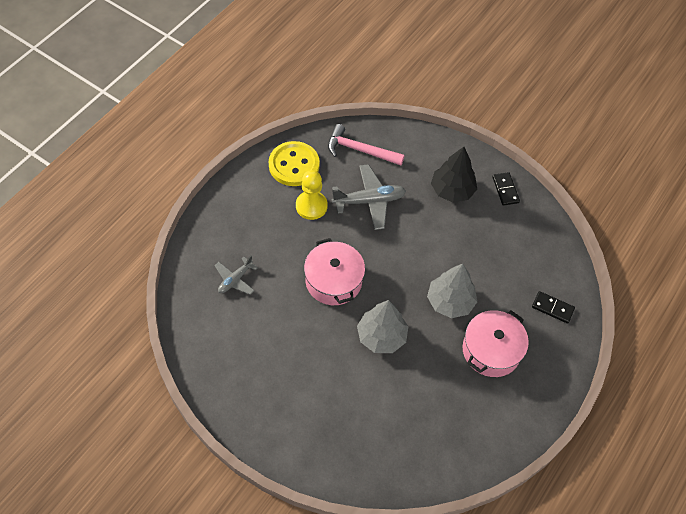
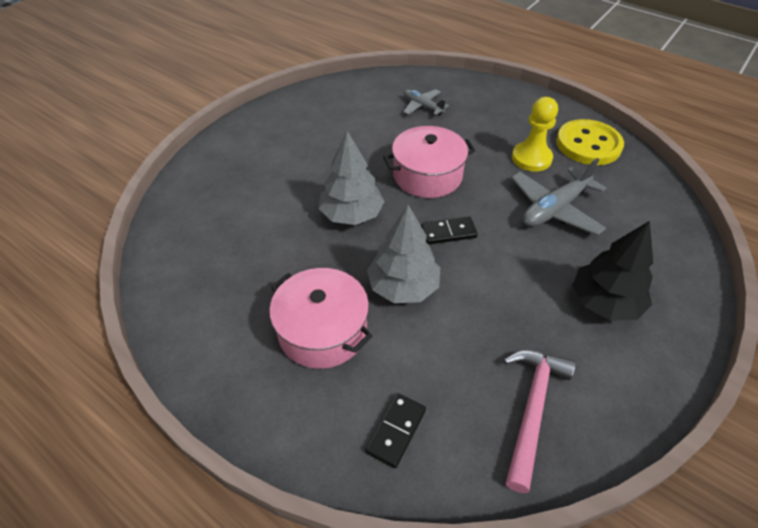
camera: 95 degrees right, 10 degrees down
(360, 150) = (638, 202): pink hammer -> pink hammer (532, 409)
(369, 201) = (555, 209): grey plane -> grey plane turned 60 degrees clockwise
(505, 190) = (633, 381): black domino -> black domino (448, 232)

